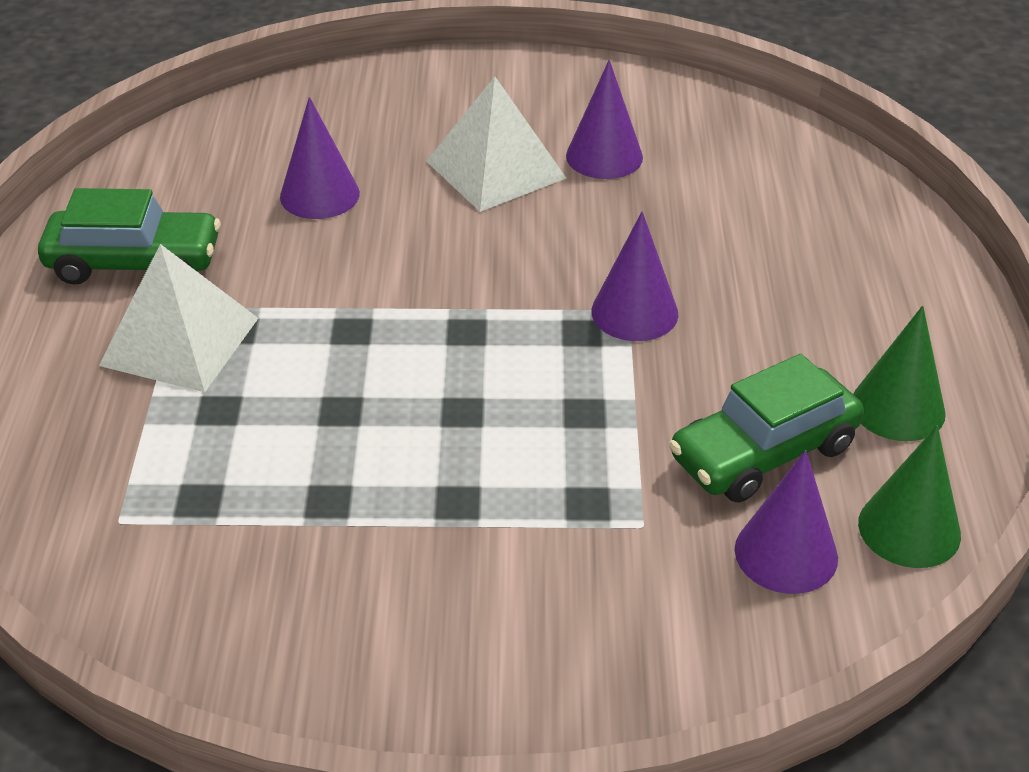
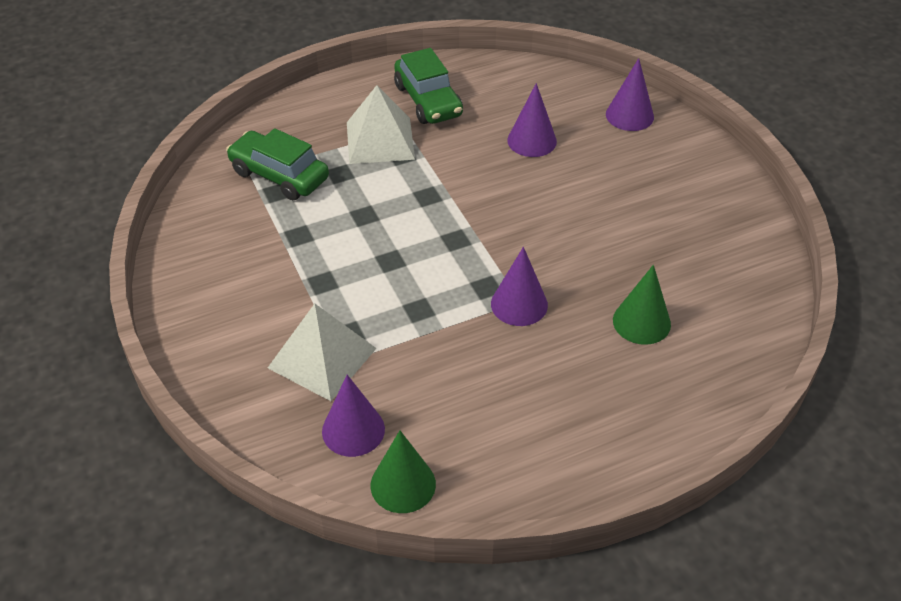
camera: 65 degrees right, 5 degrees up
(496, 169) = (611, 200): white pyramid -> white pyramid (322, 358)
(604, 156) = (664, 243): purple cone -> purple cone (629, 115)
(764, 452) = (430, 398): green car -> green car (279, 175)
(898, 408) = (509, 455): green cone -> green cone (641, 322)

